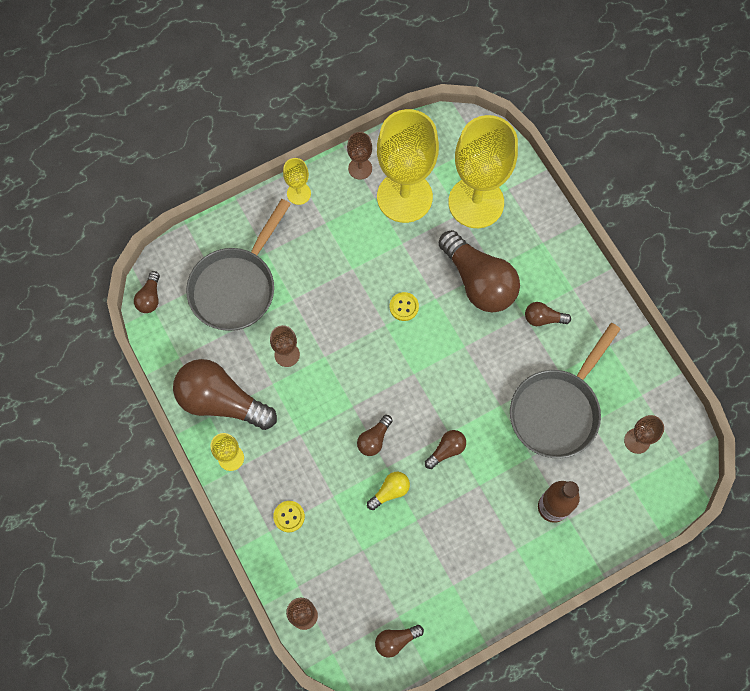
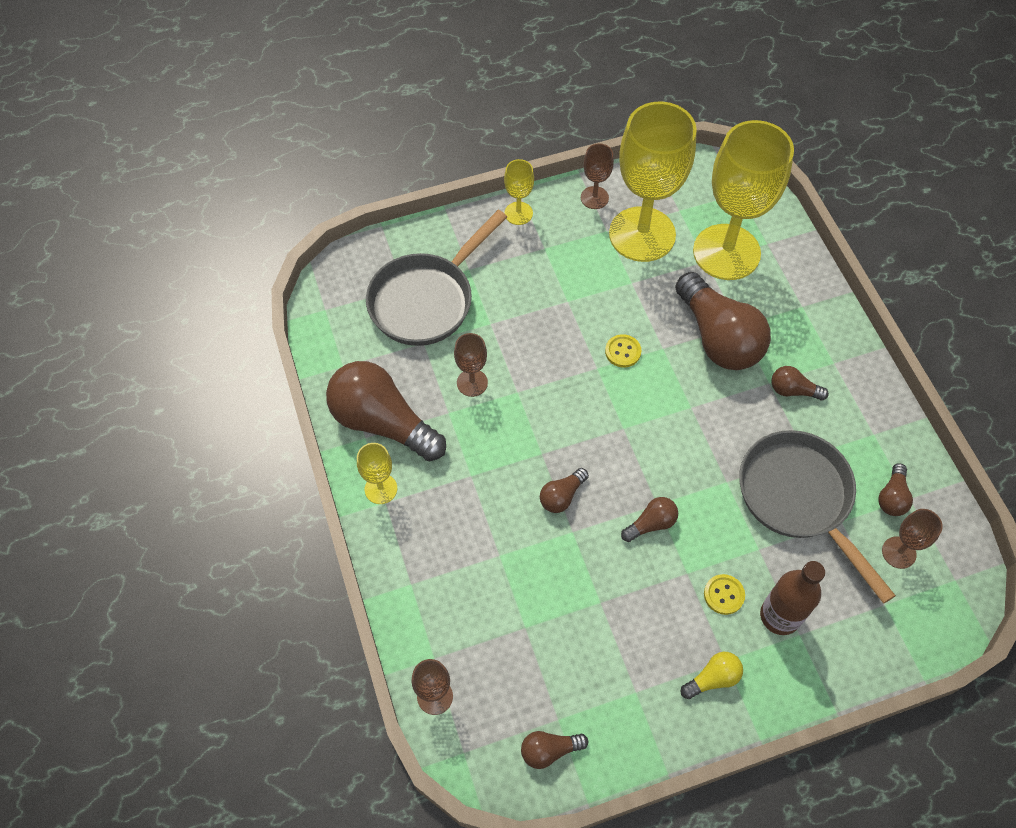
camera: 10 degrees right, 10 degrees down
(150, 298) = (323, 296): brown light bulb -> brown light bulb (892, 497)
(289, 516) = (439, 570): yellow button -> yellow button (724, 595)
(390, 491) = (572, 561): yellow light bulb -> yellow light bulb (712, 678)
(557, 410) = (799, 499): grey pan -> grey pan turned 105 degrees clockwise

